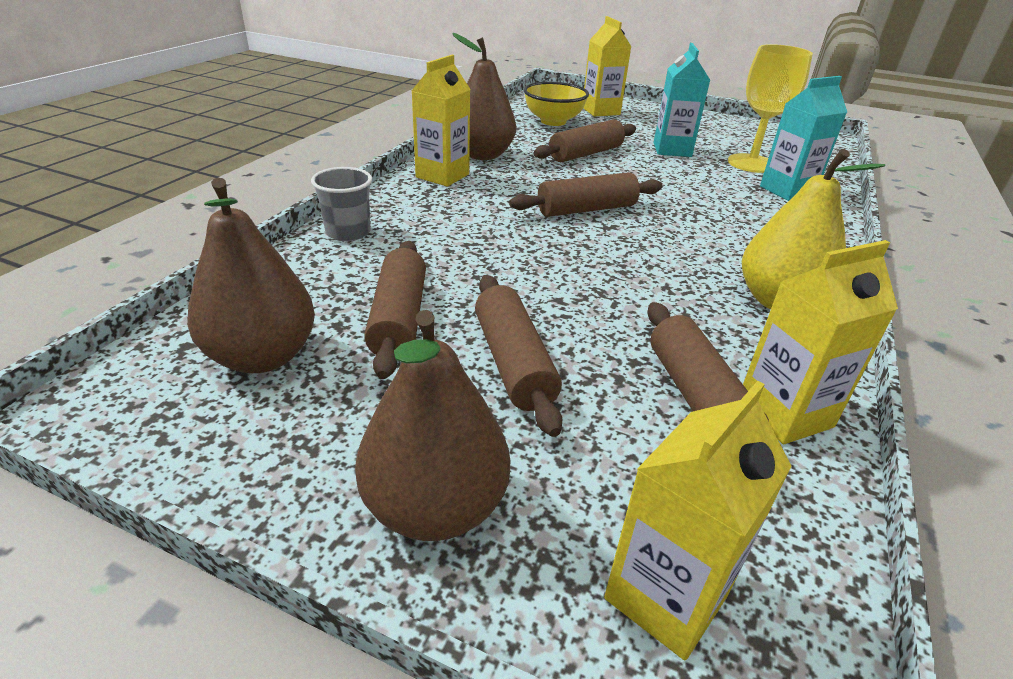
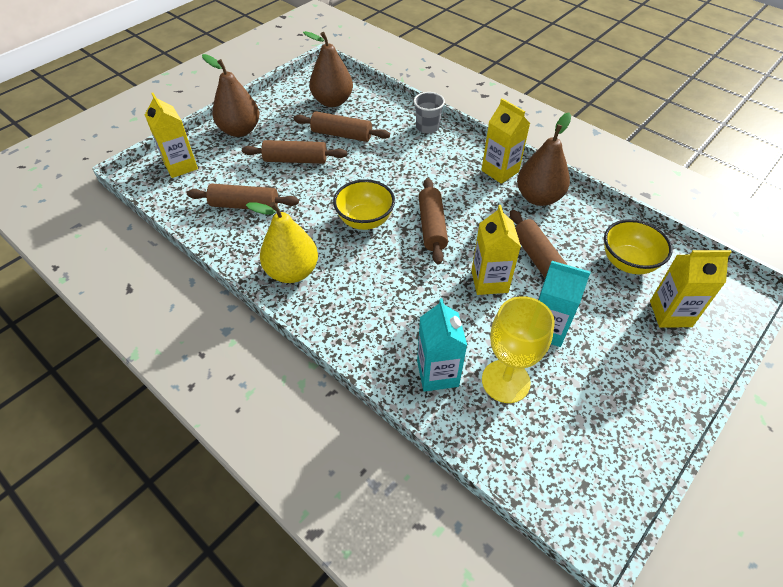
camera: 110 degrees right, 15 degrees up
(618, 258) = (365, 220): none -> yellow bowl
(784, 413) = (221, 228): yellow carton -> yellow carton (489, 281)

